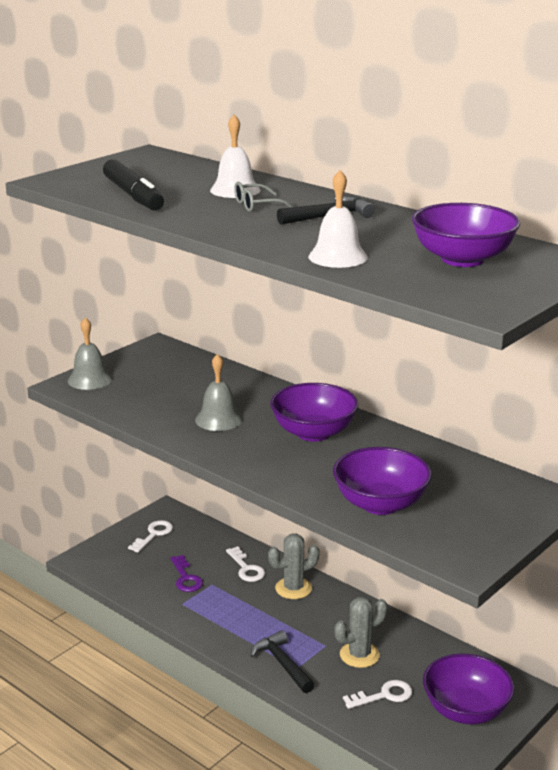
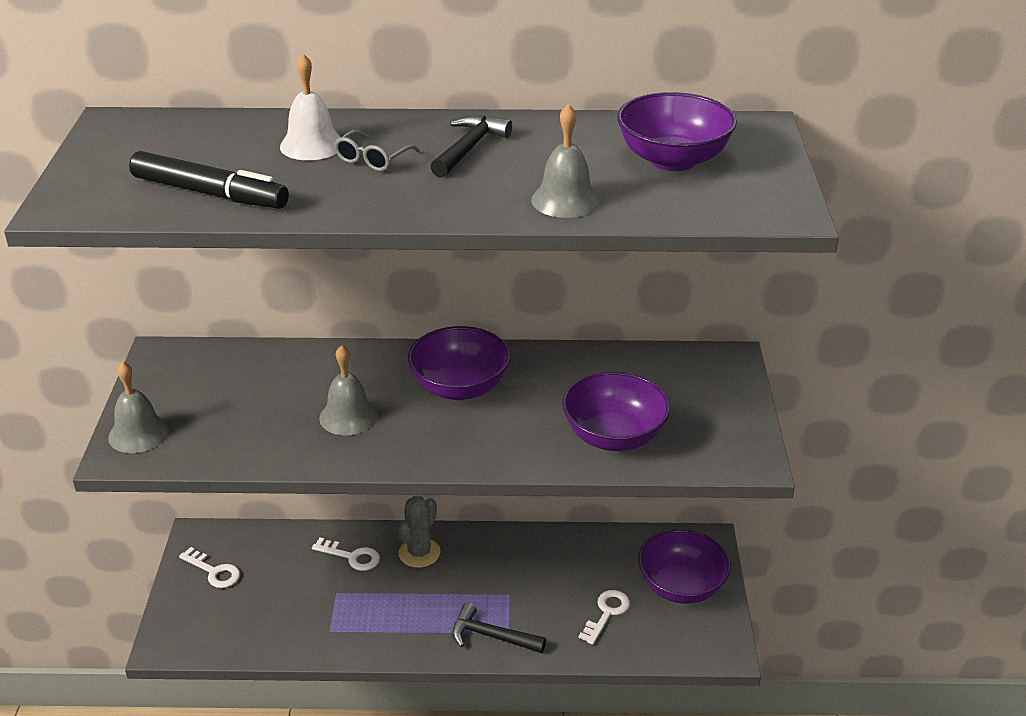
camera: 40 degrees left, 10 degrees up
(153, 535) = (214, 571): white key -> white key turned 135 degrees clockwise
(186, 578) = (302, 601): purple key -> none
(337, 257) = (565, 200): white bell -> grey bell
(359, 655) = (547, 586): grey cactus -> none

